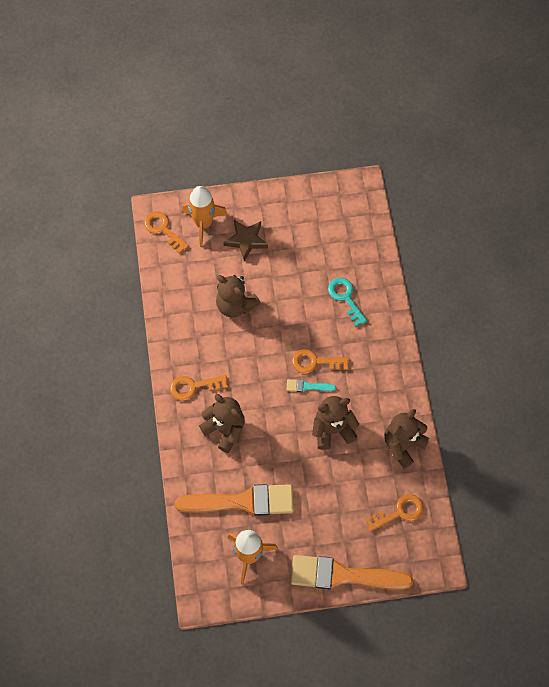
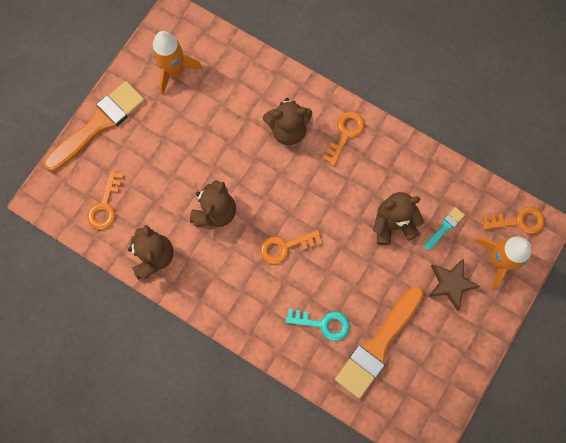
camera: 130 degrees right, 10 degrees up
(242, 501) = (219, 98): orange brush -> orange brush (378, 345)
(307, 386) = (269, 222): turquoise brush -> turquoise brush (445, 227)
(315, 362) = (285, 247): orange key -> orange key turned 150 degrees counterclockwise

